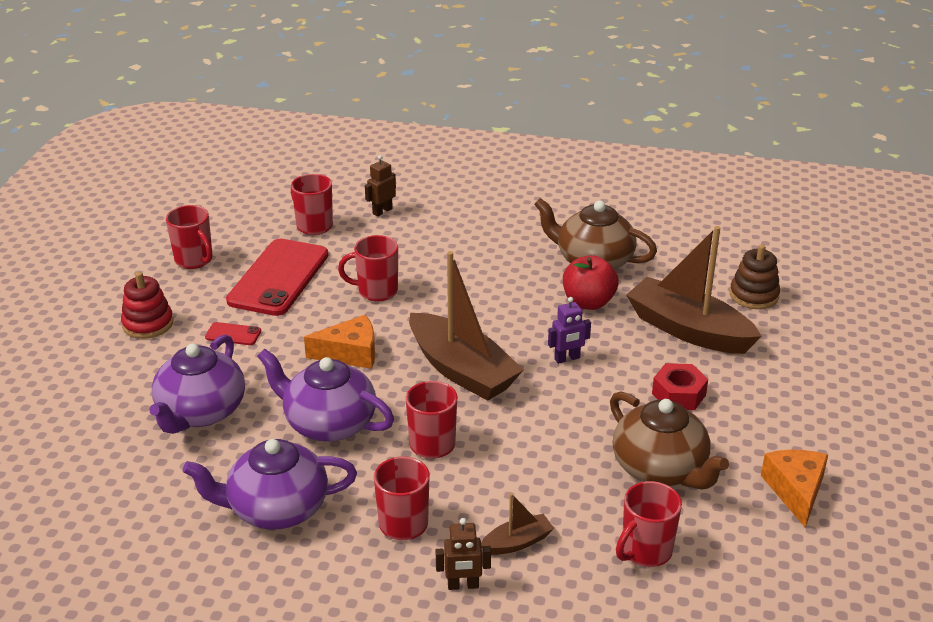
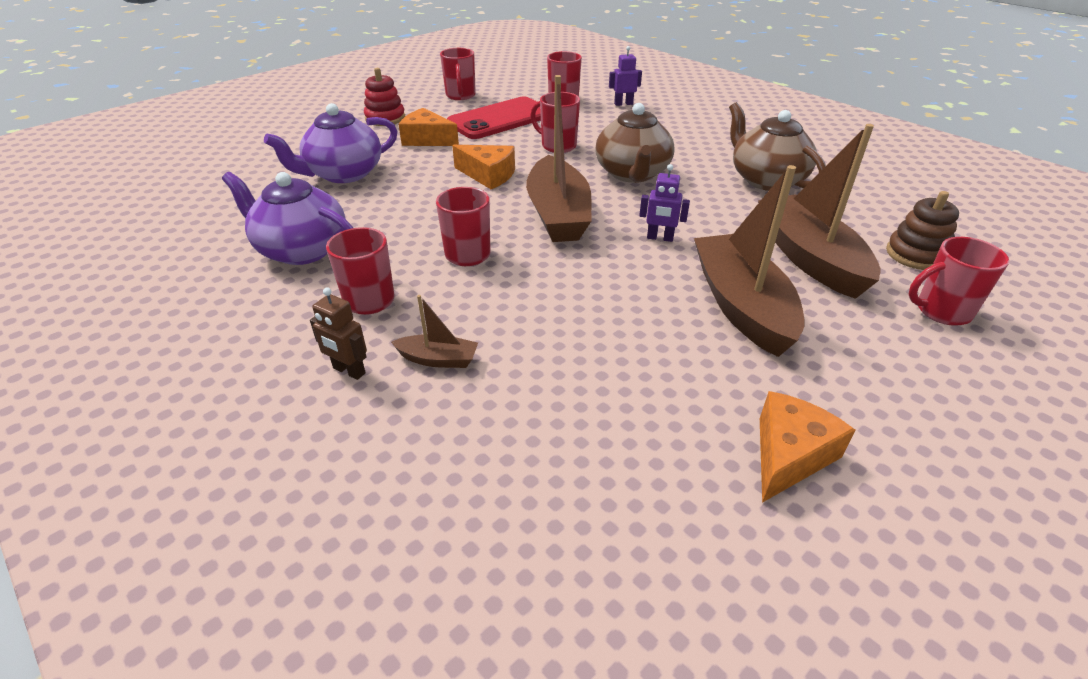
camera: 35 degrees right, 5 degrees up
(233, 334) = (427, 139): red phone -> orange cheese
(328, 423) = (413, 211): purple teapot -> none
(382, 211) = (623, 104): brown robot -> purple robot
(588, 302) = (728, 206): red apple -> none
(645, 551) = (546, 429): red mug -> red mug (941, 311)
(660, 469) = (650, 361): brown teapot -> brown teapot (632, 174)
(678, 394) = (741, 305): red nut -> brown boat

